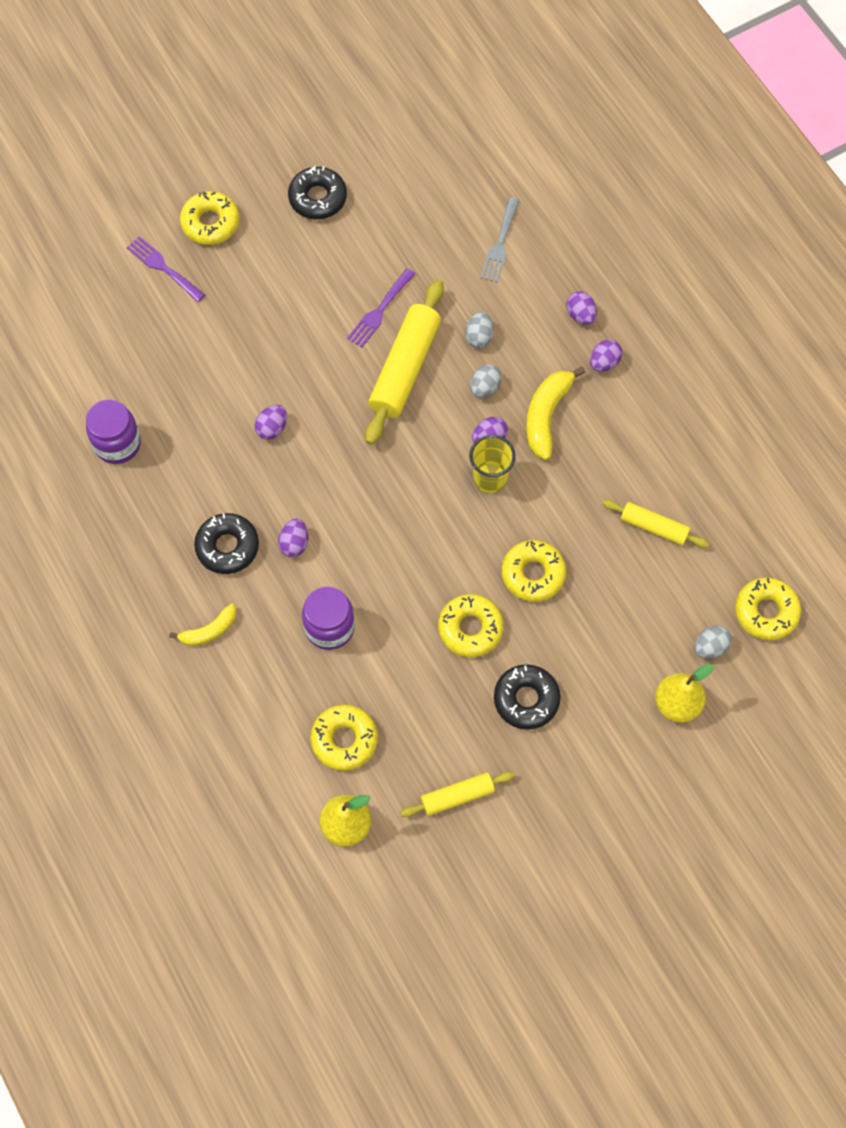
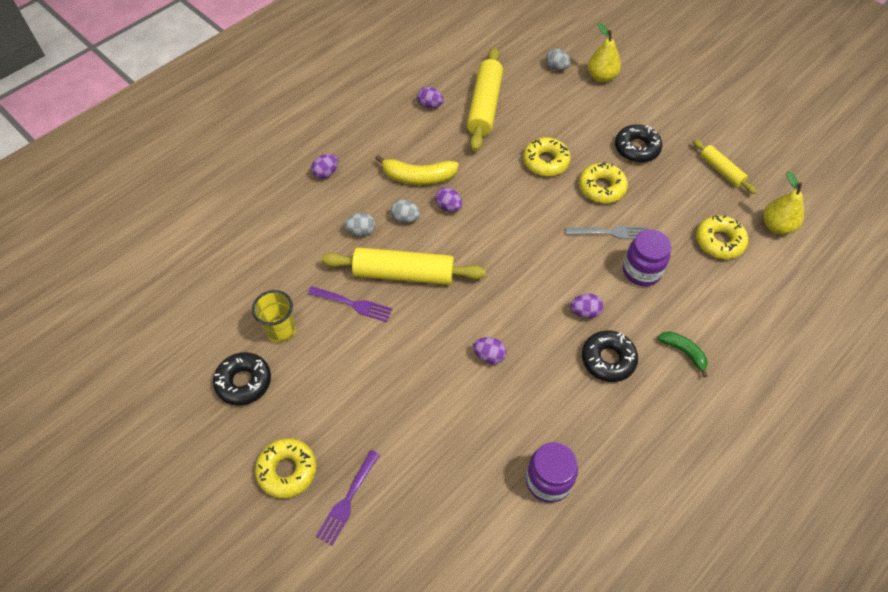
camera: 105 degrees left, 10 degrees down
(209, 630) = (684, 352): yellow banana -> green banana
(490, 478) = (481, 200): yellow cup -> yellow cup (281, 330)
(500, 244) = (270, 235): grey fork -> grey fork (611, 232)
(604, 363) = (363, 153): purple egg -> purple egg (430, 105)
(653, 527) = (484, 106): yellow rolling pin -> yellow rolling pin, size x1.78
(766, 612) = (521, 47): yellow donut -> none

